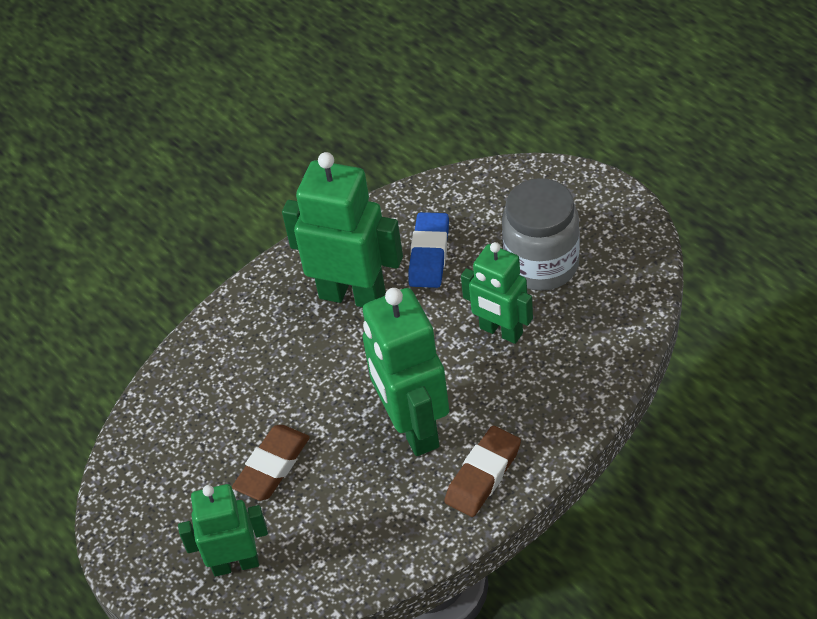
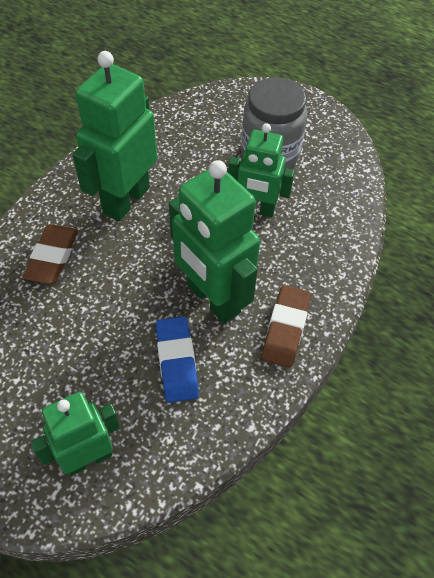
camera: 25 degrees left, 5 degrees up
(272, 466) = (98, 357): brown eraser -> brown eraser (52, 257)
(352, 295) = (126, 200): green robot -> green robot turned 60 degrees counterclockwise
(429, 254) = (179, 160): blue eraser -> blue eraser (176, 361)

